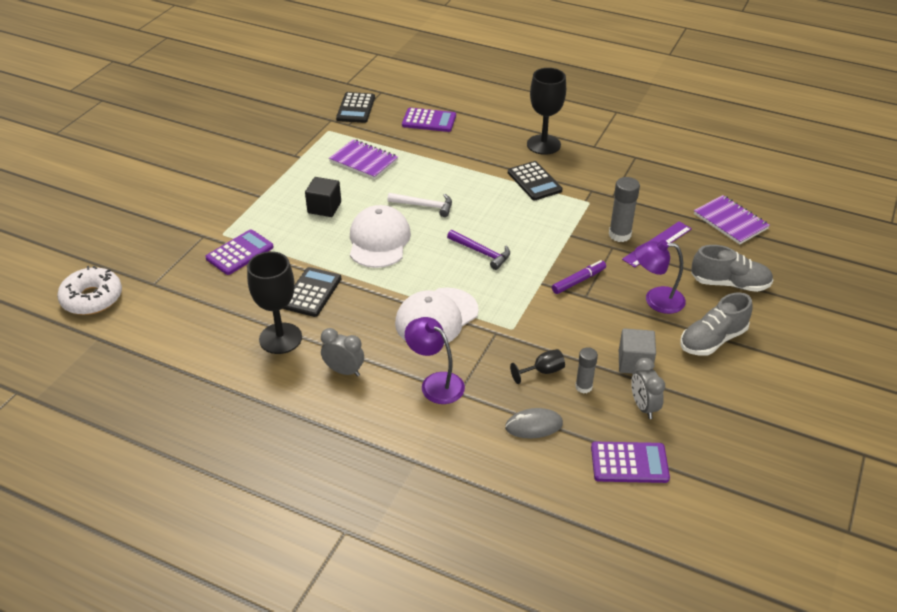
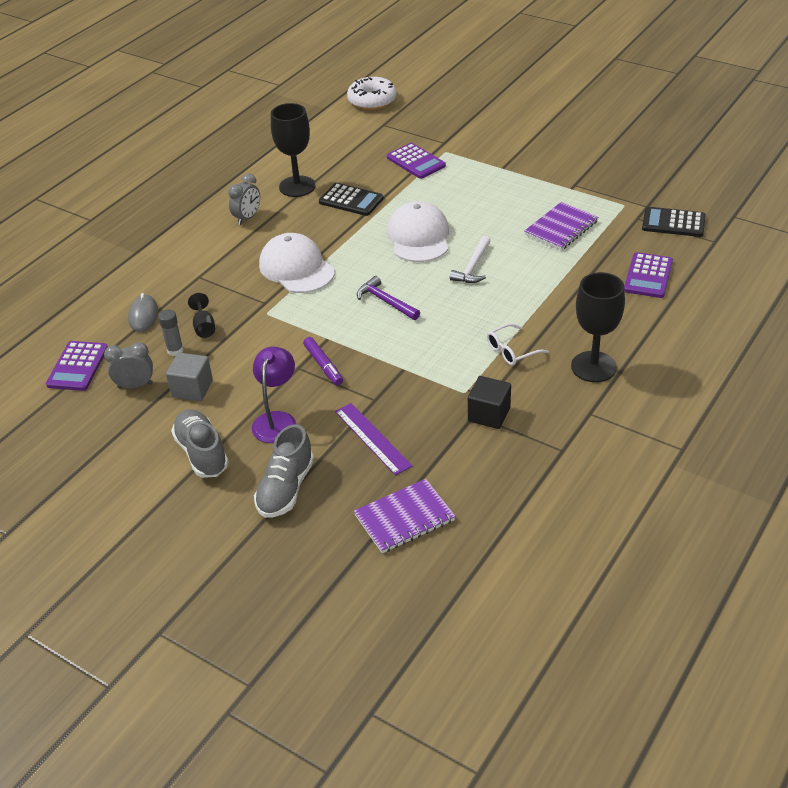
camera: 100 degrees right, 0 degrees up
(324, 207) = (478, 204): black cube -> black cube (489, 414)
(379, 240) = (418, 237): white cap -> white cap turned 105 degrees counterclockwise
(435, 383) = (214, 264): purple lamp -> none
(481, 252) = (385, 301): purple hammer -> purple hammer turned 90 degrees clockwise
(534, 181) = (511, 351): black calculator -> white glasses
(619, 235) = (396, 409): grey glue stick -> none

